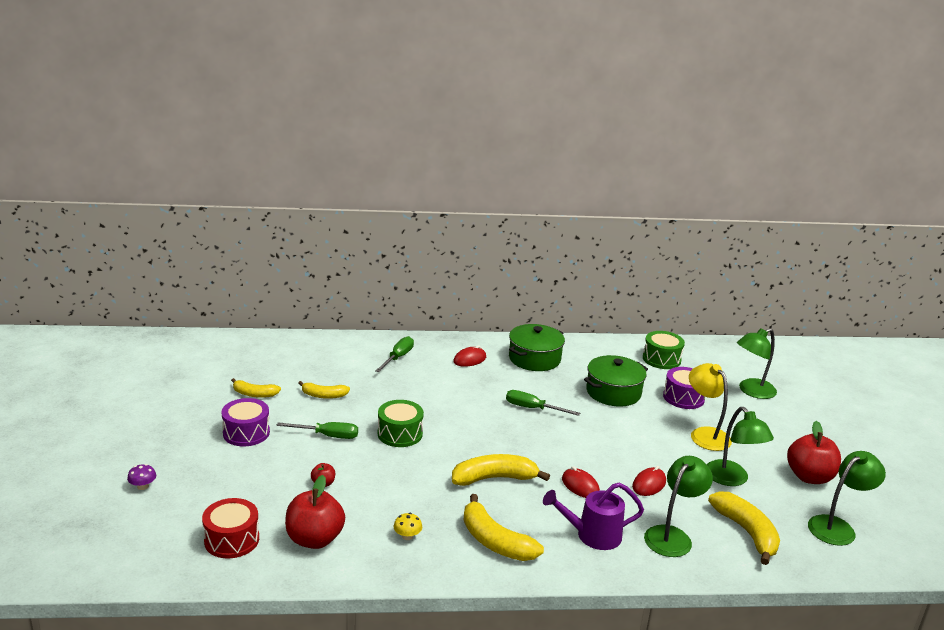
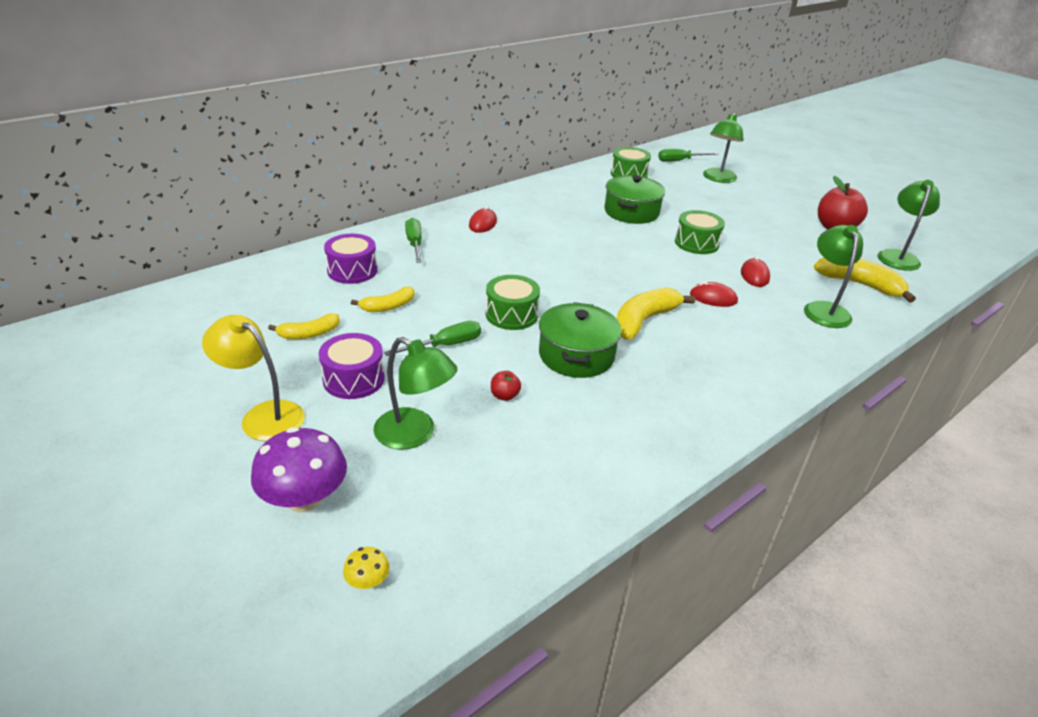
camera: 35 degrees left, 10 degrees up
(143, 486) = (304, 498): purple mushroom -> purple mushroom, size x2.22
(232, 540) = (490, 505): red drum -> none
(314, 539) = (572, 457): red apple -> none
(407, 536) = (648, 409): yellow mushroom -> yellow mushroom (368, 581)
(495, 541) = (720, 377): yellow banana -> none
(532, 408) = (591, 247): green screwdriver -> green screwdriver (680, 161)
(534, 359) = (535, 205): green pot -> green pot (576, 355)
(592, 535) = (776, 335): purple watering can -> none
(635, 439) = (696, 243): none -> green drum
(683, 397) = (683, 199): purple drum -> purple drum (352, 270)
(705, 434) = (735, 221): yellow lamp -> yellow lamp (263, 415)
(731, 479) = (796, 248): green lamp -> green lamp (415, 434)

